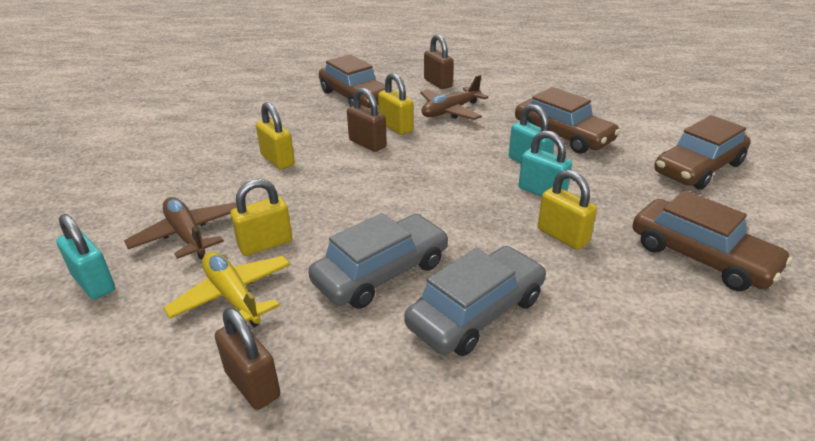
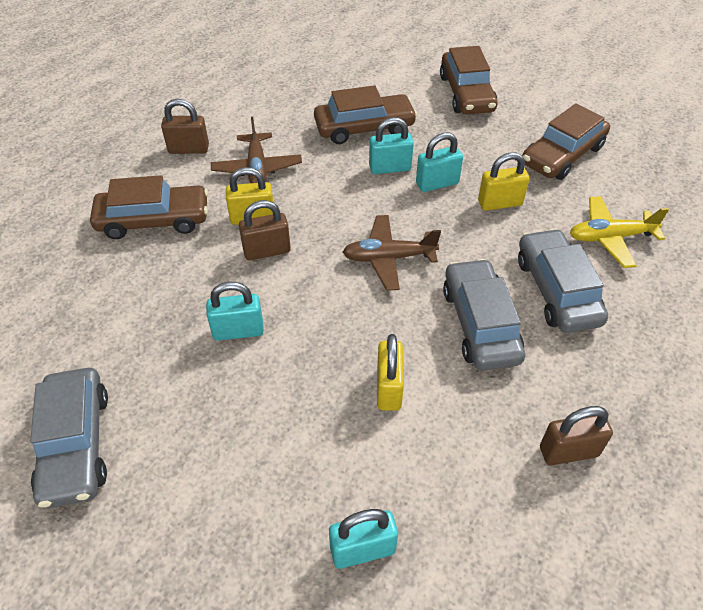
camera: 60 degrees left, 15 degrees up
(146, 142) = (75, 444): none -> grey car
(187, 235) = (329, 448): brown plane -> brown plane (388, 258)
(233, 296) = (453, 435): yellow plane -> yellow plane (610, 237)
(277, 160) = (238, 331): yellow padlock -> turquoise padlock
(701, 257) = (562, 155): brown car -> brown car turned 150 degrees clockwise

